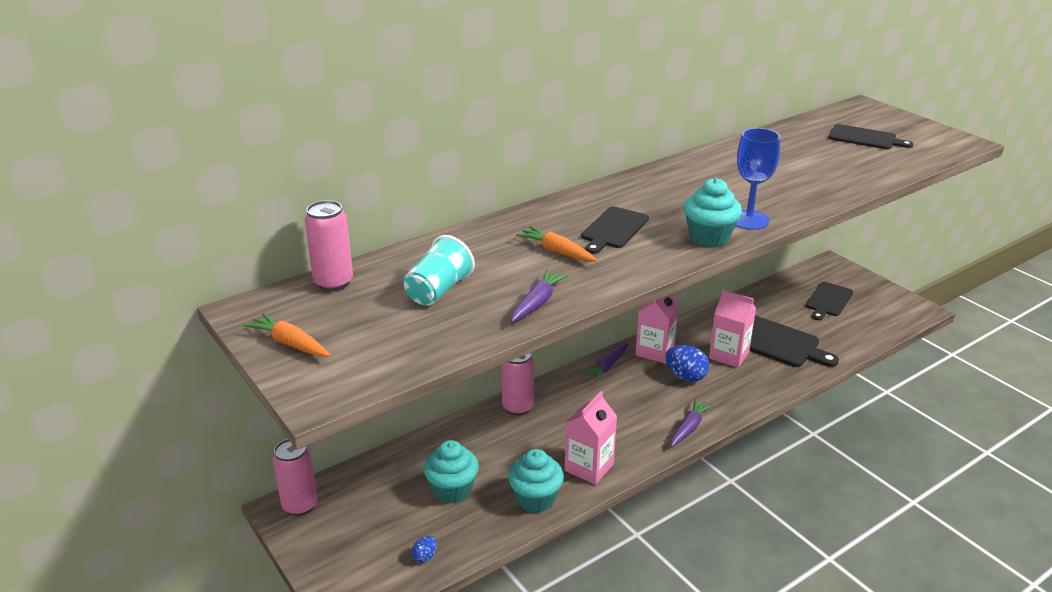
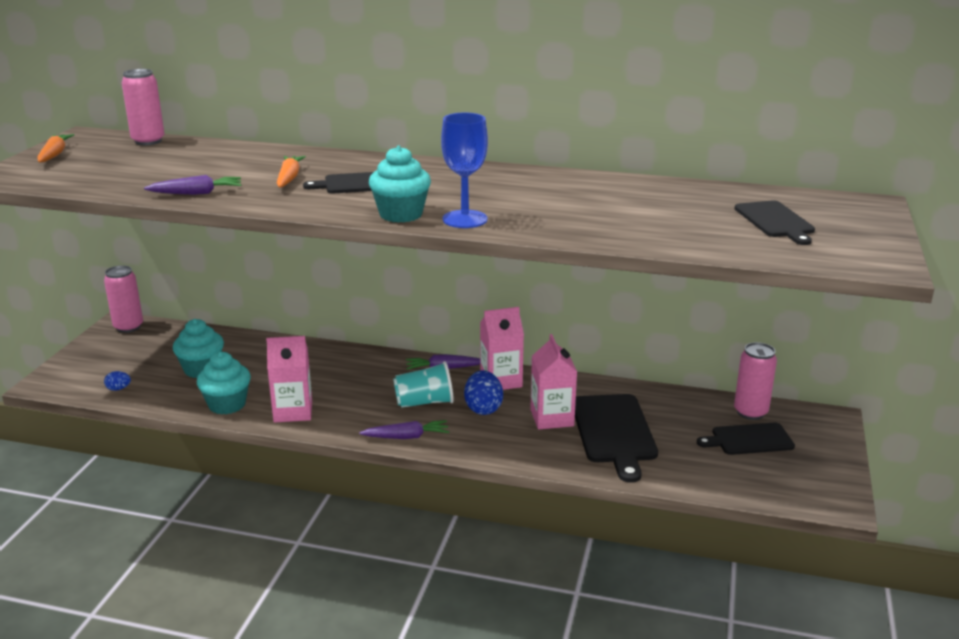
camera: 50 degrees right, 5 degrees down
(438, 290) = (175, 166): turquoise cup -> turquoise cup (424, 402)
(517, 407) = (333, 354): pink can -> pink can (750, 412)

